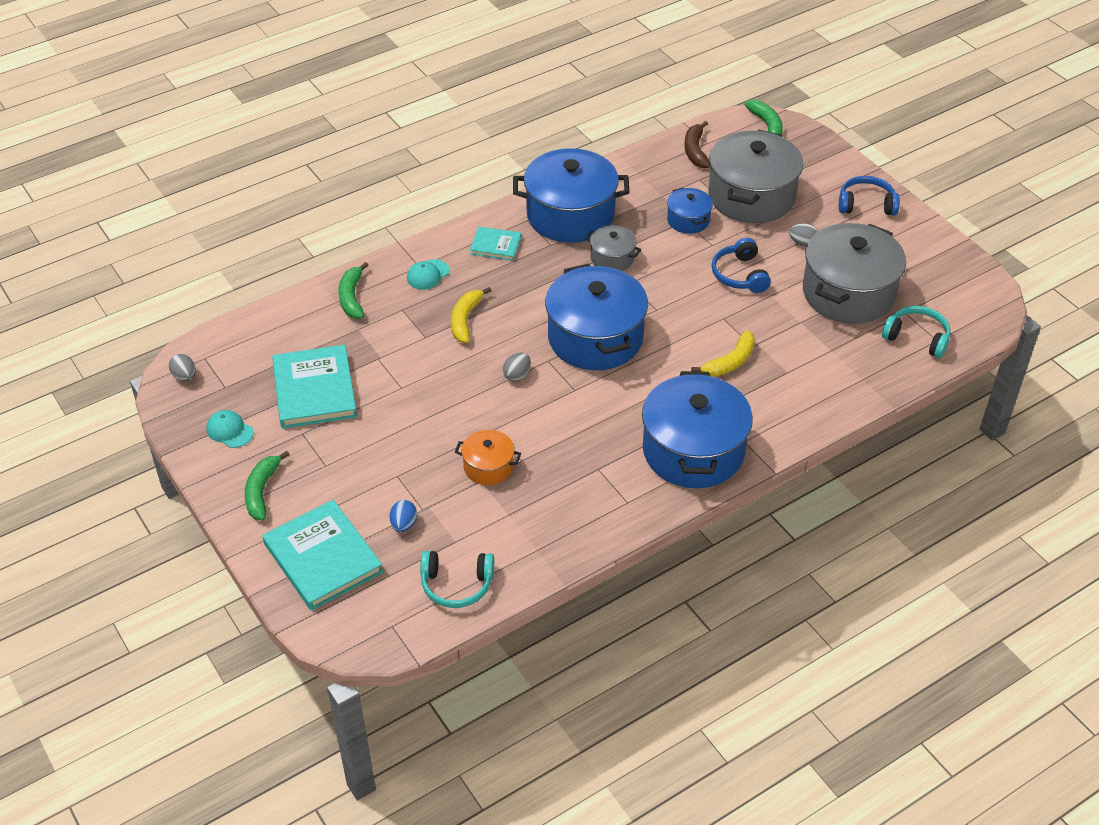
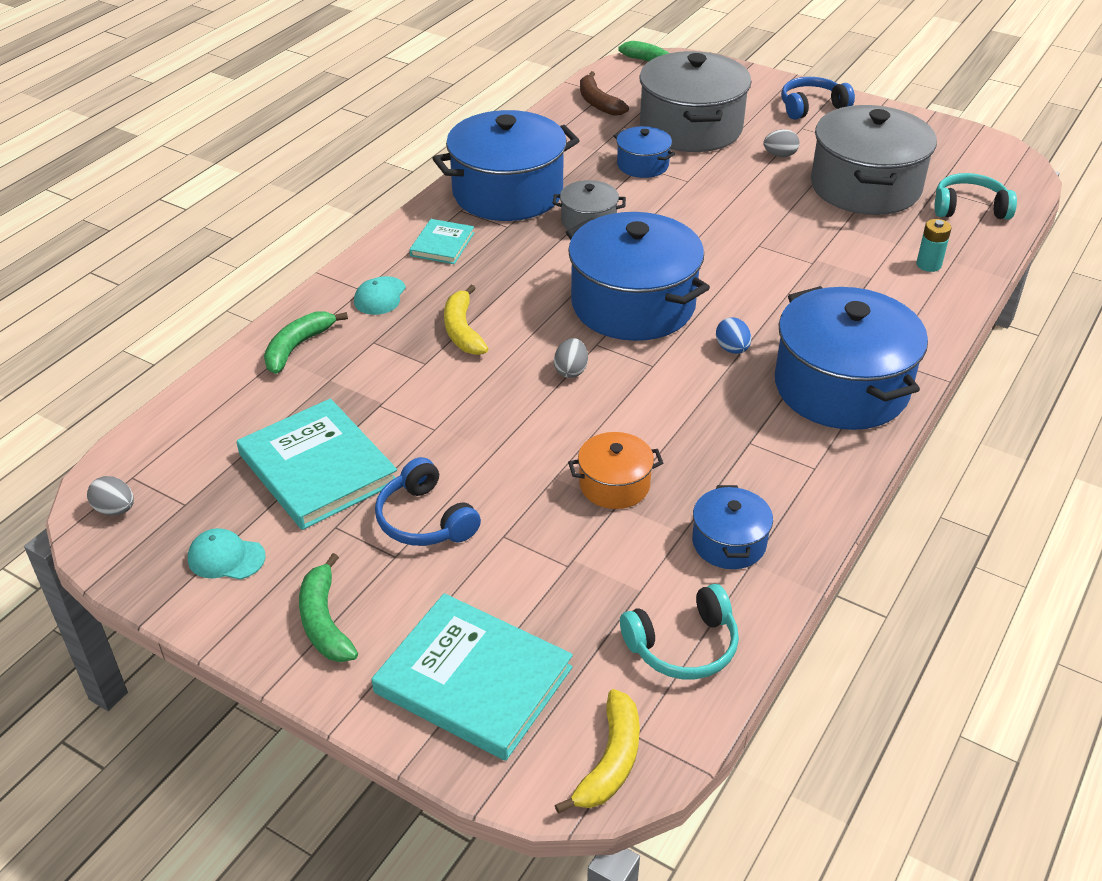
camera: 25 degrees left, 5 degrees down
(352, 297) = (297, 347): green banana -> green banana turned 60 degrees clockwise
(404, 524) = (556, 594): blue egg -> blue egg (732, 349)
(495, 245) = (442, 244): turquoise book -> turquoise book turned 60 degrees counterclockwise
(532, 531) = (729, 543): none -> blue pot
(730, 362) = (802, 285): yellow banana -> yellow banana (610, 761)
(740, 275) = (740, 200): blue headphones -> blue headphones (425, 519)
(841, 376) = (928, 265): none -> turquoise battery

